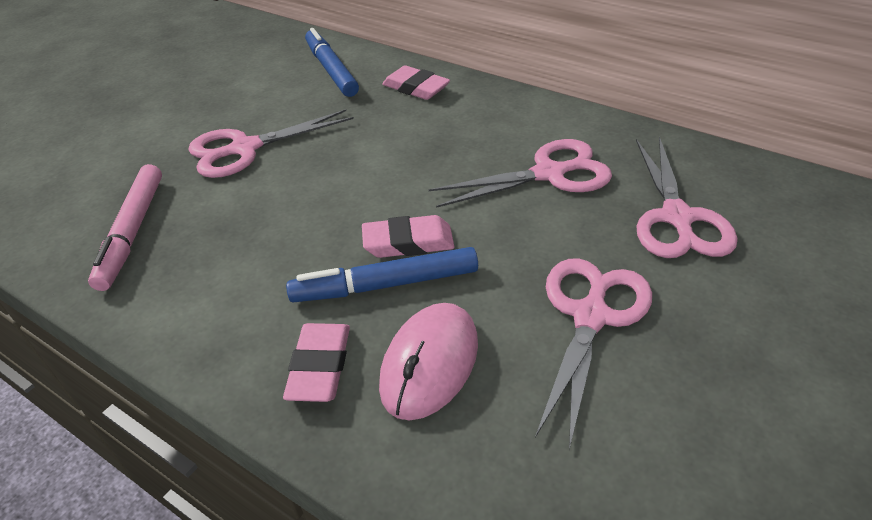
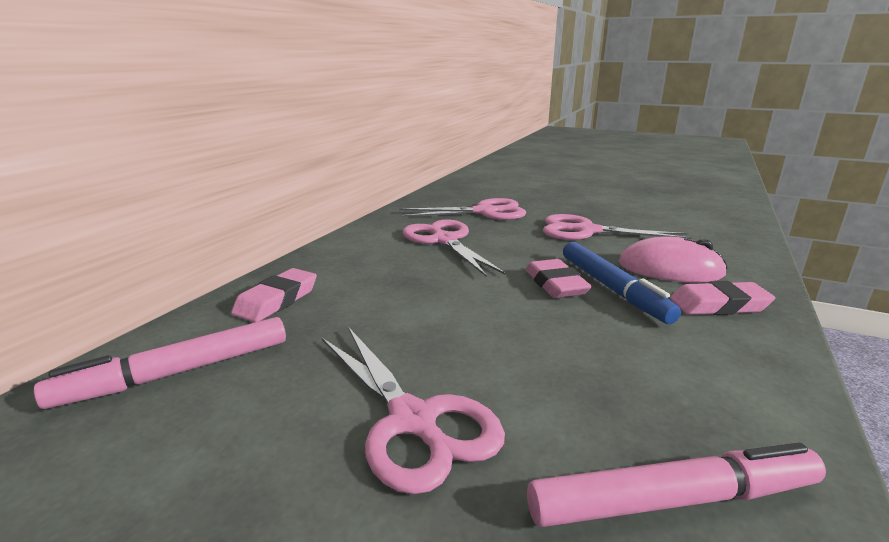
camera: 100 degrees left, 20 degrees down
(331, 70) = (177, 373): blue marker -> pink marker

